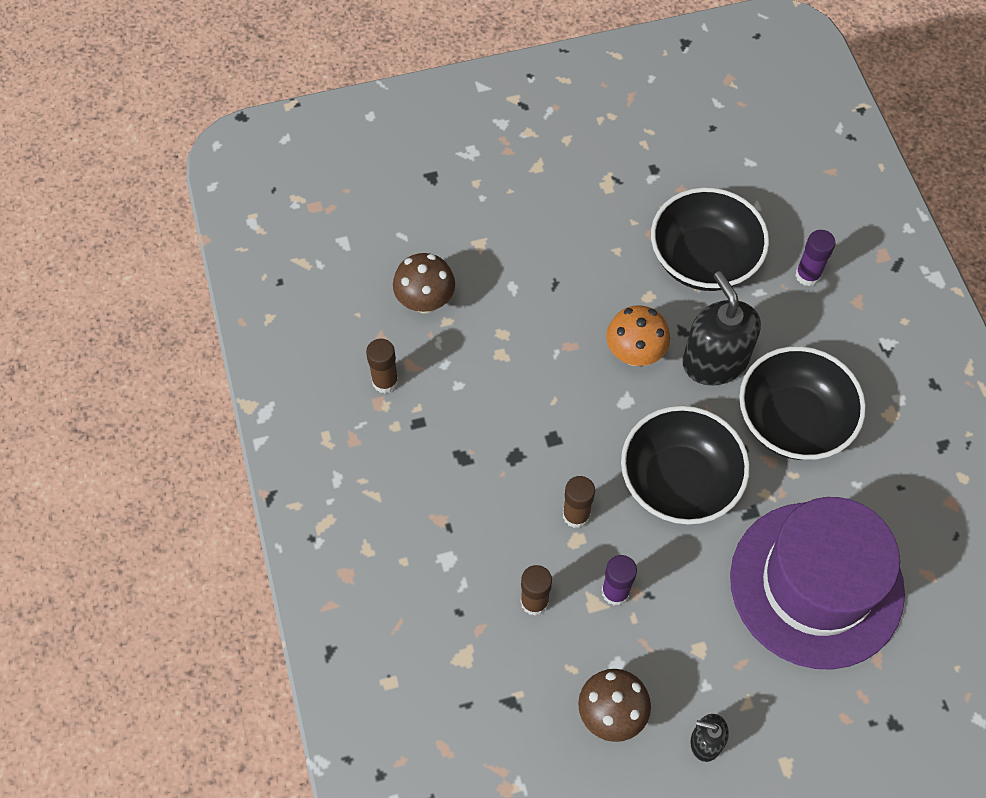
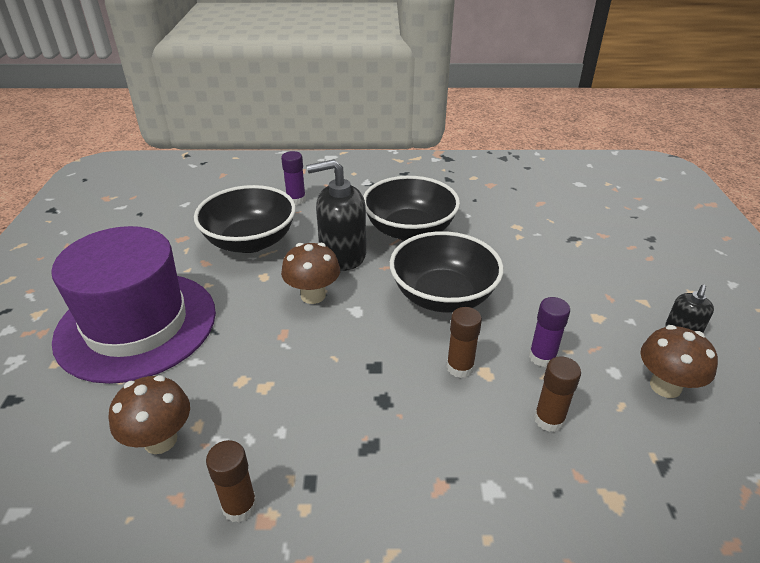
camera: 75 degrees left, 25 degrees down
(634, 353) = (313, 295): orange mushroom -> brown mushroom
(816, 584) = (544, 248): purple hat -> purple hat (137, 325)

